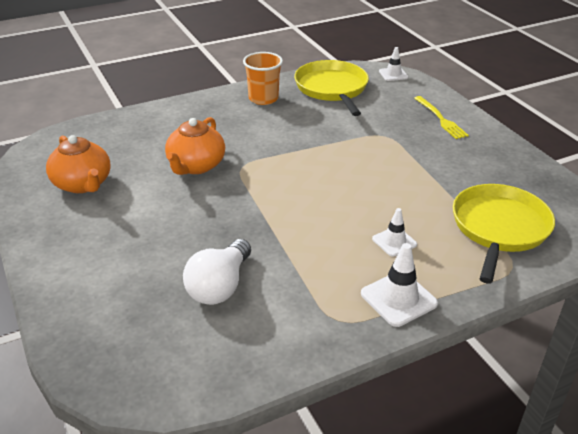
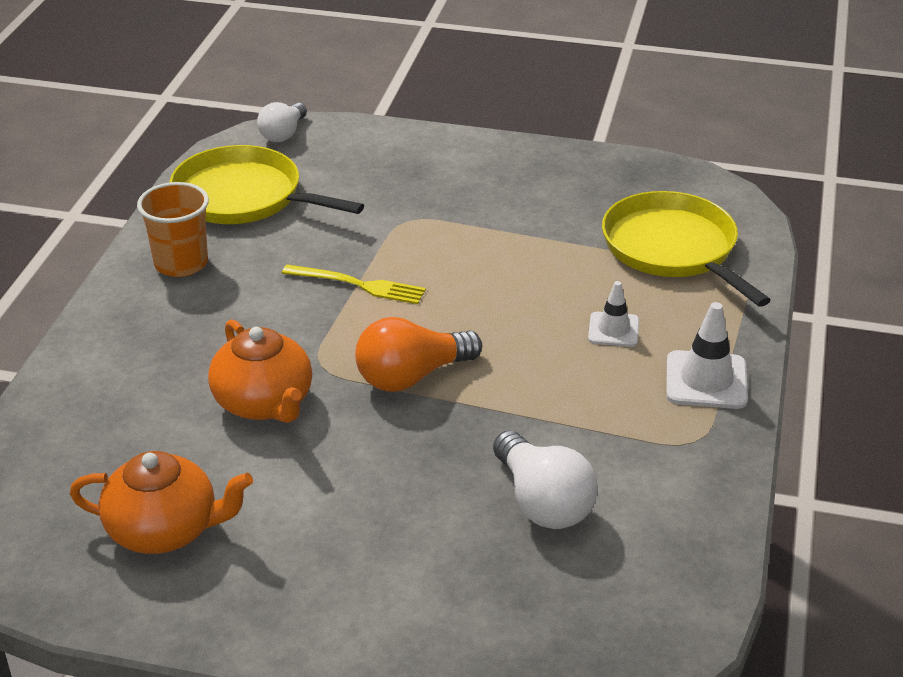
camera: 50 degrees left, 0 degrees up
(266, 196) = (411, 376): none -> orange light bulb
(393, 74) = (283, 134): white traffic cone -> white light bulb
(440, 119) = (431, 162): yellow fork -> yellow fork (358, 285)

